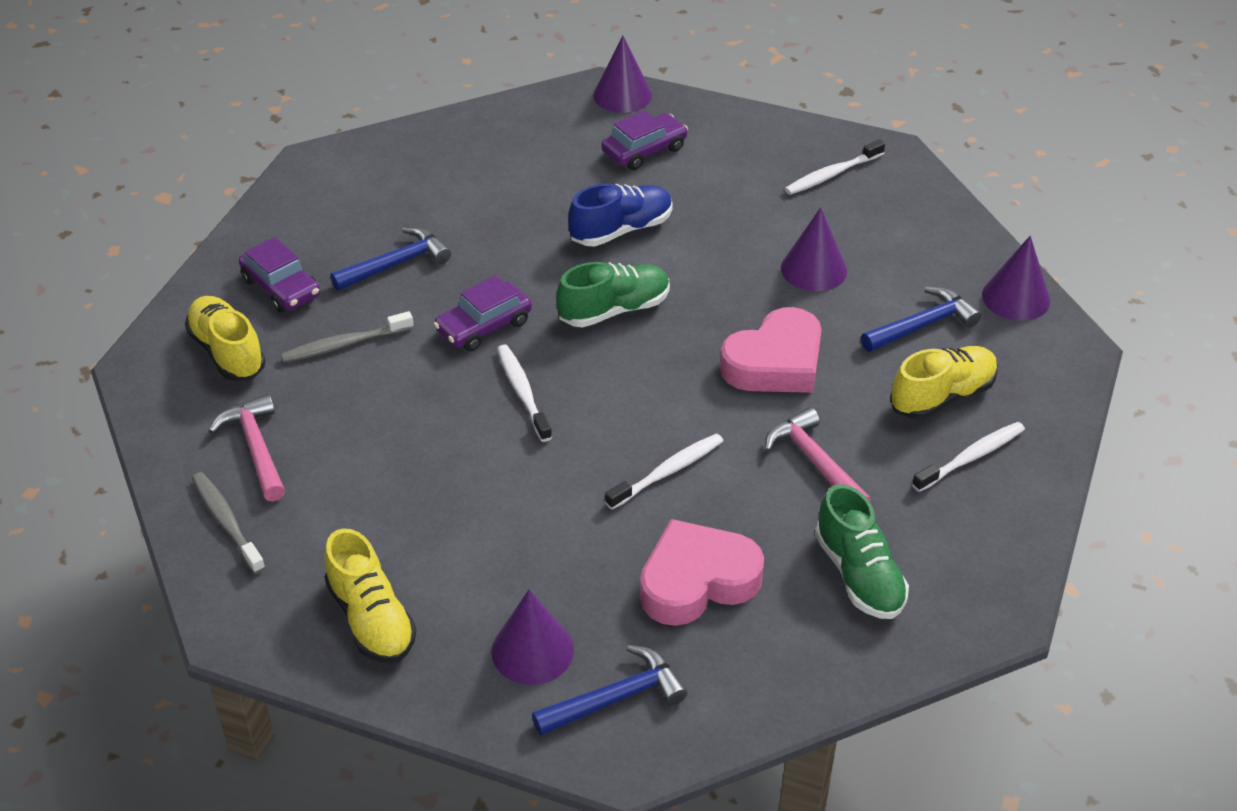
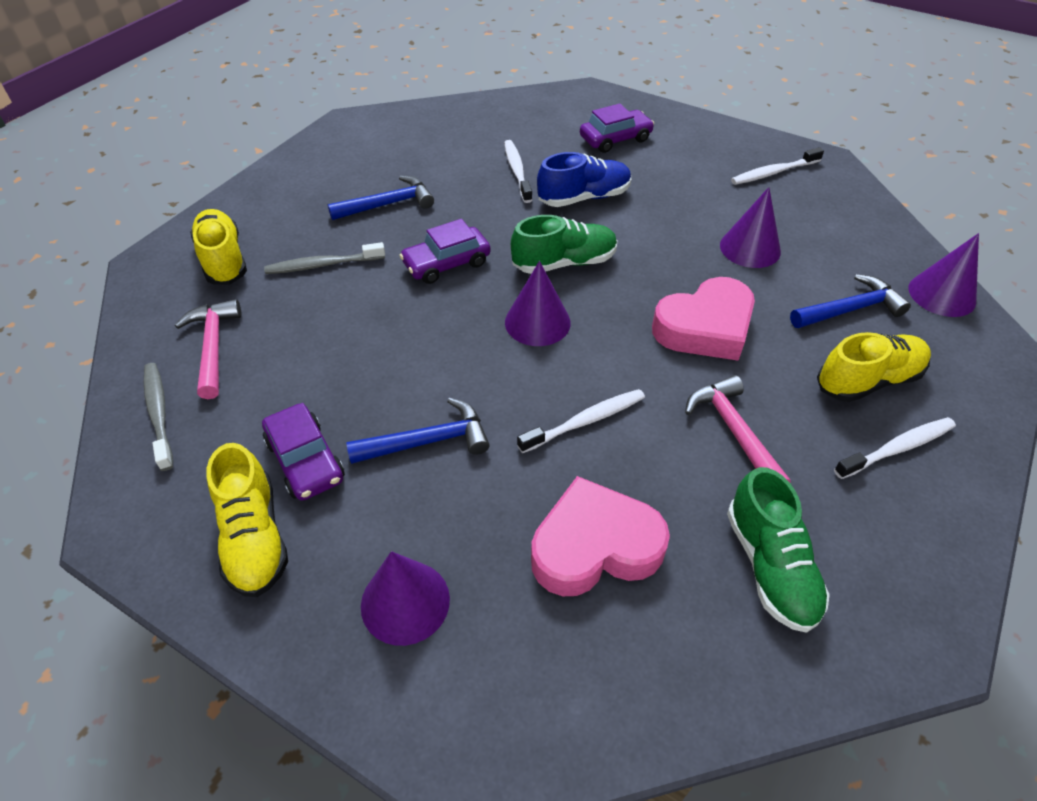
camera: 10 degrees right, 5 degrees up
(281, 287) = (288, 213): purple car -> purple car (305, 460)
(522, 392) = (465, 326): white toothbrush -> white toothbrush (517, 171)
(616, 698) = (481, 678): blue hammer -> blue hammer (428, 441)
(622, 95) = (605, 98): purple cone -> purple cone (537, 322)

